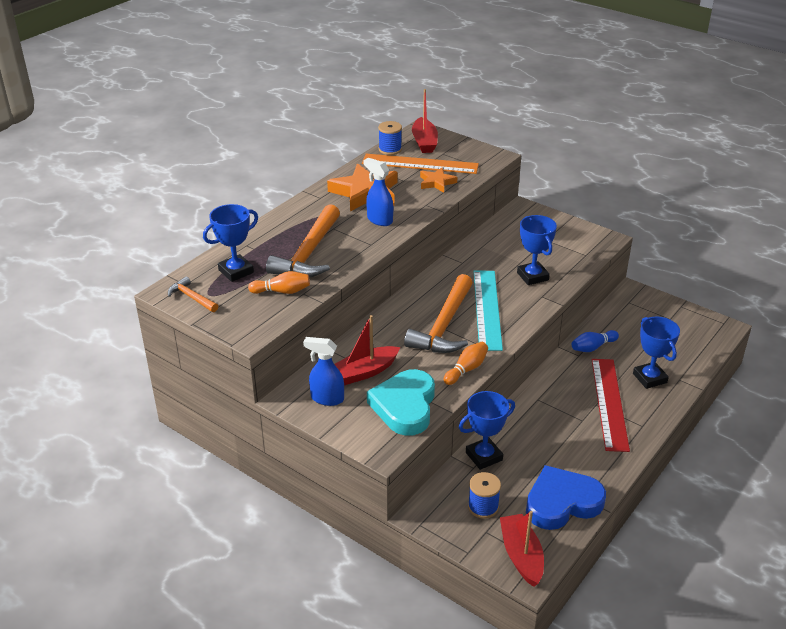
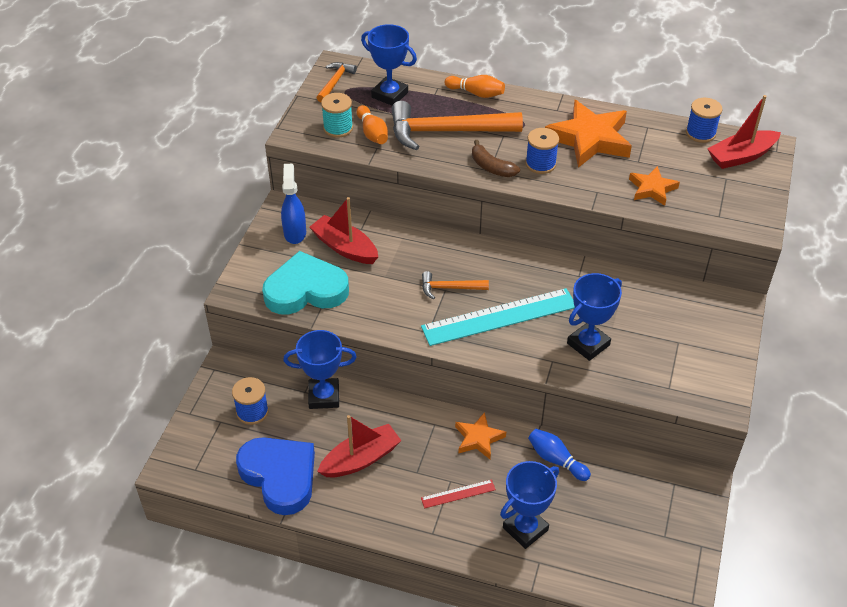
camera: 70 degrees right, 10 degrees up
(260, 309) = (338, 128): none -> turquoise spool
(368, 242) = (491, 167): none -> brown banana
(379, 220) = (540, 164): blue spray bottle -> blue spool
(420, 164) = (685, 165): orange ruler -> none
(444, 326) = (449, 288): orange hammer -> orange hammer, size x0.49
(466, 369) = (383, 323): orange bowling pin -> orange bowling pin (476, 93)
(484, 456) = (324, 396): blue trophy -> blue trophy turned 45 degrees counterclockwise
(521, 555) = (197, 456): red boat -> red boat (360, 459)
(560, 379) = (478, 438): none -> orange star
(609, 403) = (458, 494): red ruler -> red ruler, size x0.45

